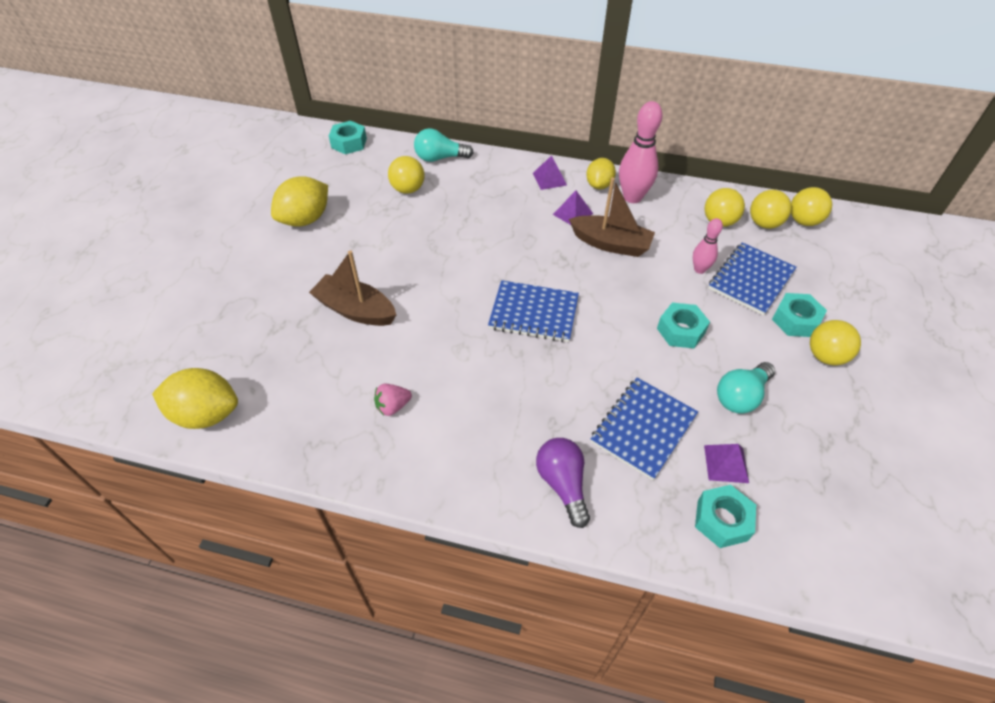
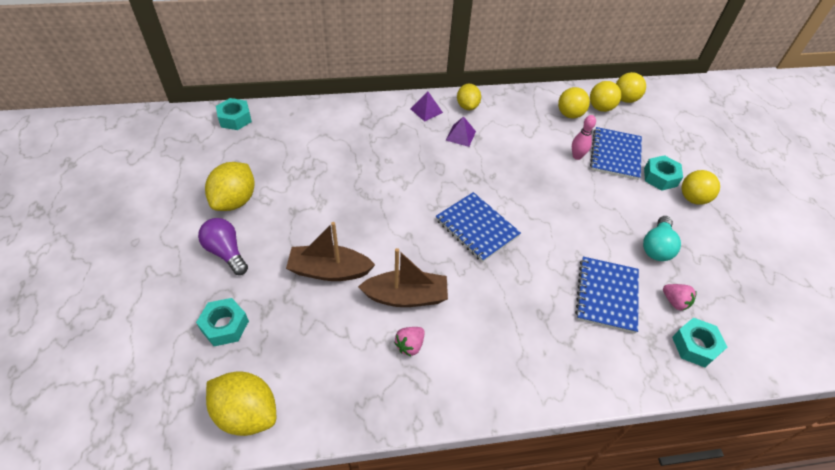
camera: 25 degrees left, 0 degrees up
(206, 414) = (247, 413): yellow lemon -> yellow lemon turned 45 degrees clockwise
(408, 189) = (313, 149): yellow ball -> none
(439, 158) = (325, 114): turquoise light bulb -> none
(533, 313) = (477, 228): blue notebook -> blue notebook turned 60 degrees clockwise
(562, 484) = (575, 361): purple light bulb -> purple light bulb (226, 252)
(611, 244) = (503, 153): brown boat -> brown boat (406, 297)
(632, 197) = (498, 110): pink bowling pin -> none
(680, 331) = (590, 209): turquoise nut -> turquoise nut (225, 326)
(726, 463) = (675, 302): purple pyramid -> pink strawberry

